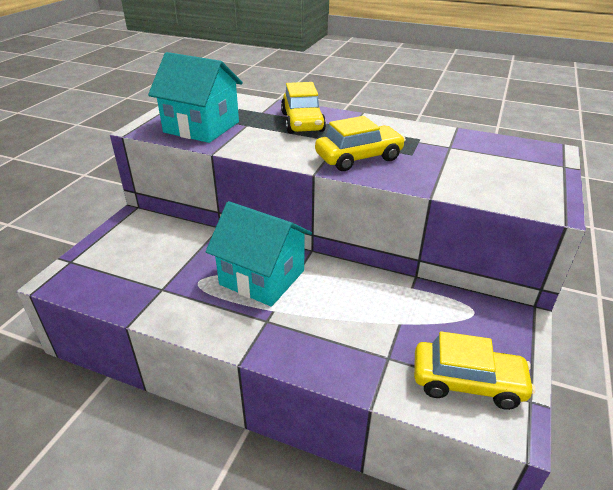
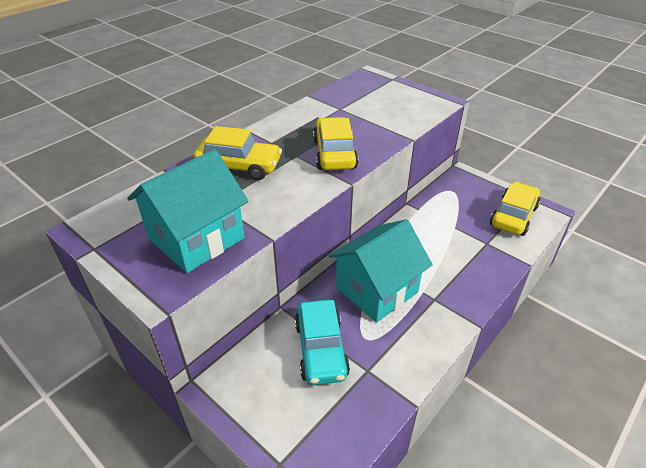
camera: 70 degrees left, 5 degrees up
(178, 258) = (321, 349): none -> turquoise car

